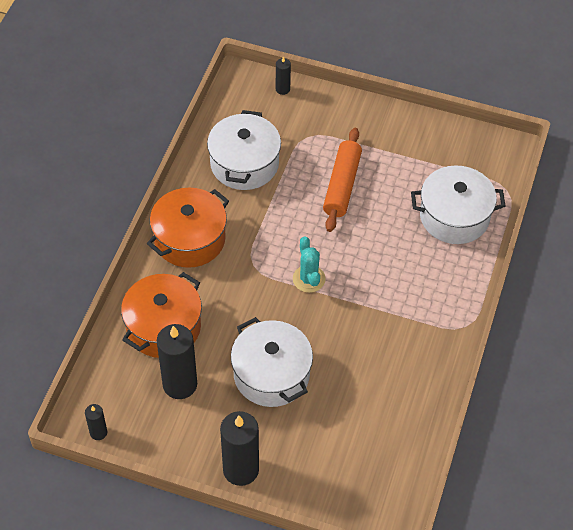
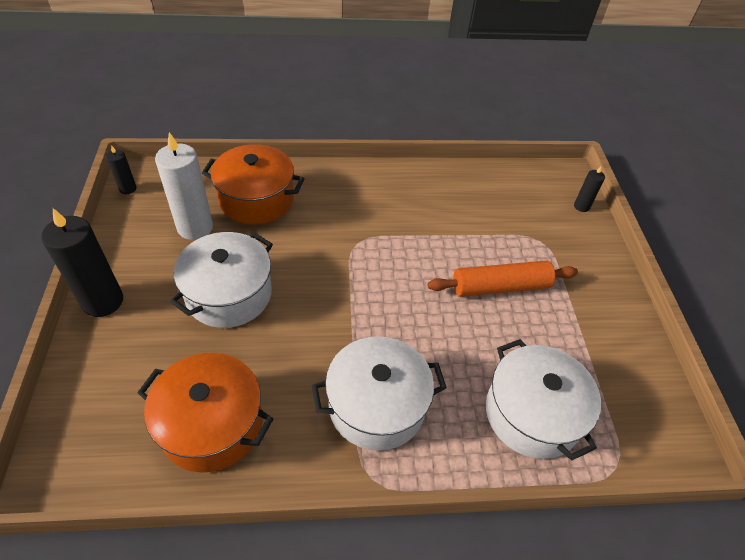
camera: 65 degrees right, 5 degrees down
(180, 384) = (195, 227): black candle -> white candle
(189, 239) = (363, 190): orange pot -> orange pot (212, 424)
(244, 164) = (472, 203): white pot -> white pot (376, 406)
(309, 279) = (363, 292): turquoise cactus -> none

